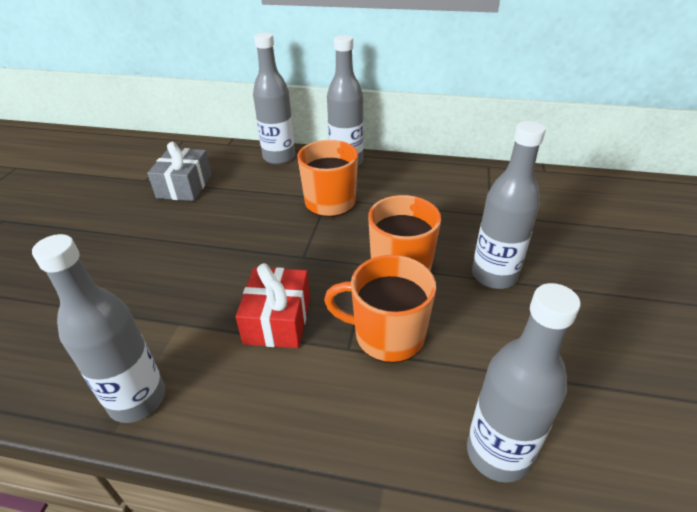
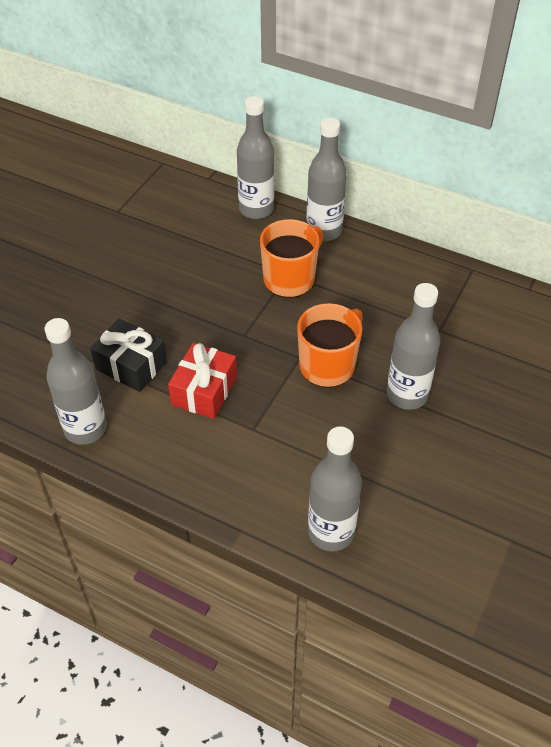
camera: 15 degrees right, 10 degrees up
(184, 186) = (154, 227): grey gift -> none
(185, 312) = (131, 365): none -> black gift
(387, 335) = (288, 426): orange mug -> none

